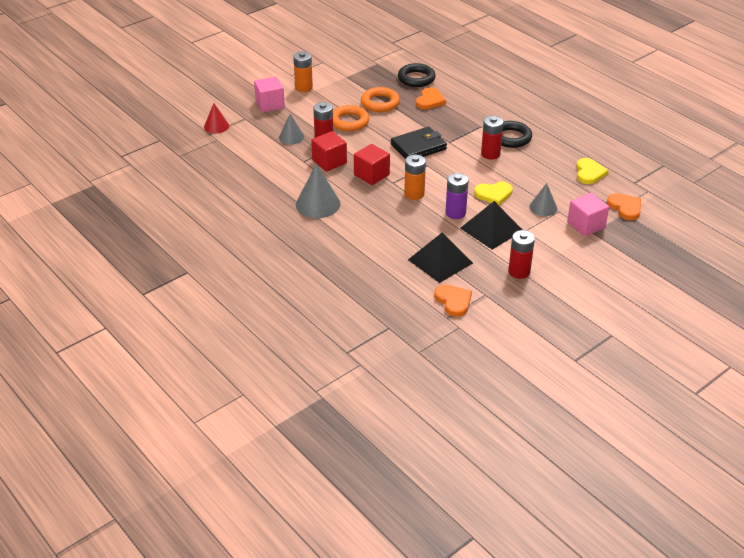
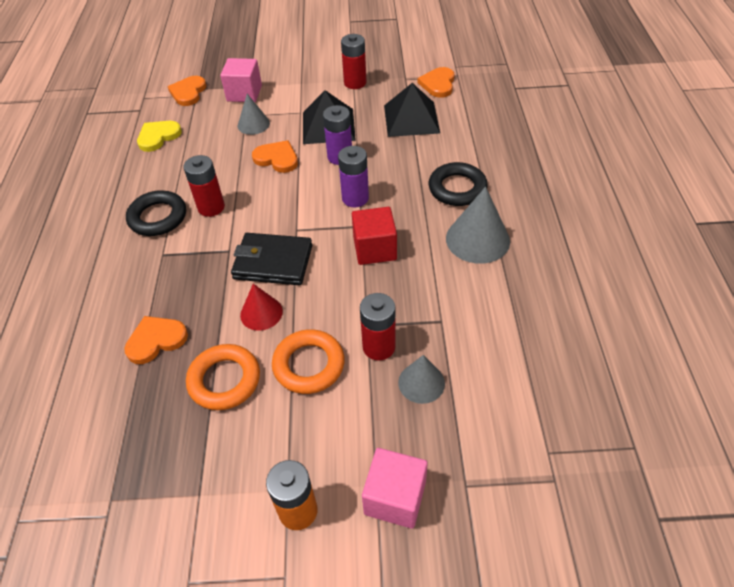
camera: 140 degrees left, 10 degrees up
(216, 126) = (530, 492): red cone -> red cone (261, 313)
(329, 162) = (407, 299): red cube -> none
(414, 194) = (355, 198): orange battery -> purple battery
(416, 78) = (109, 406): black ring -> black ring (457, 188)
(493, 194) = (277, 158): yellow heart -> orange heart

